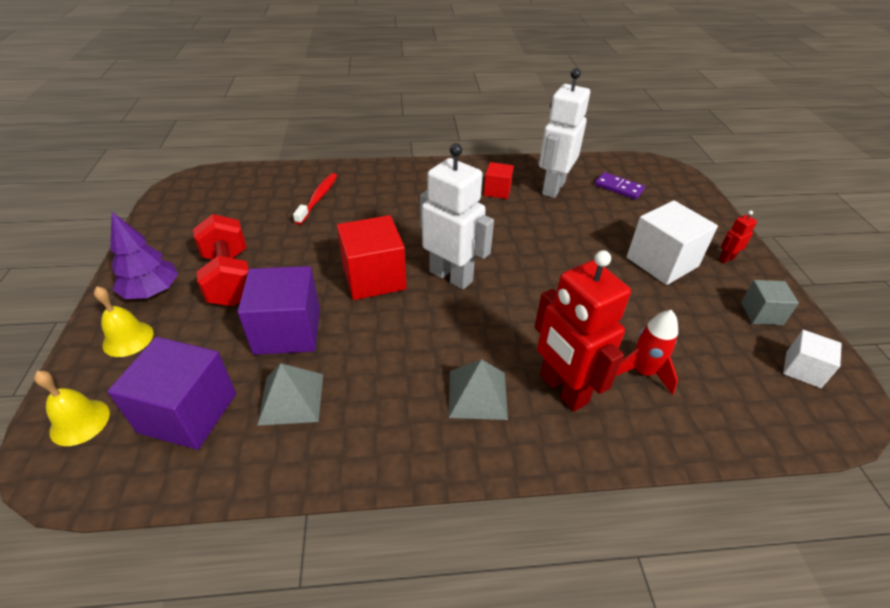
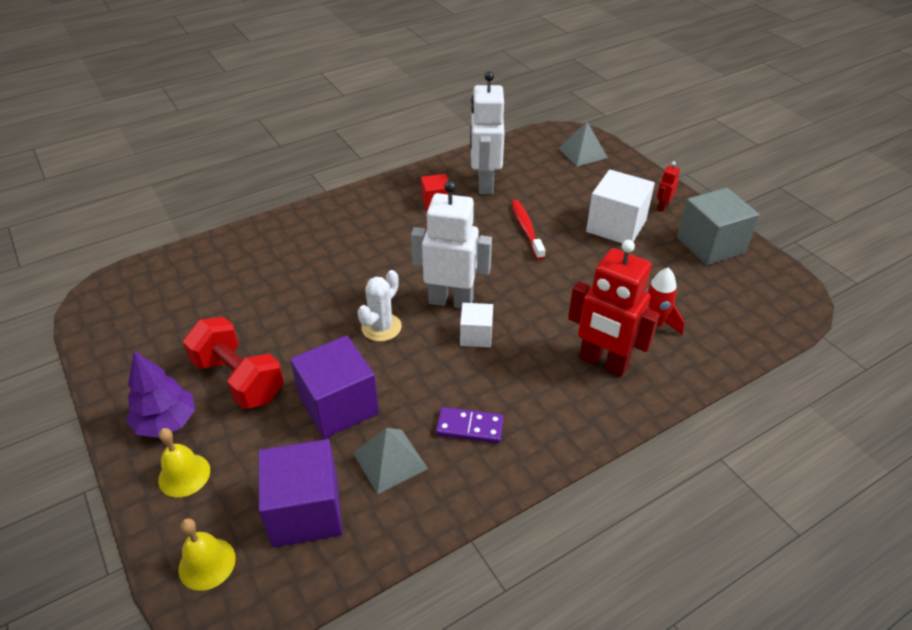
camera: 25 degrees left, 0 degrees up
(318, 198) = (263, 267): red toothbrush -> red toothbrush (526, 229)
(374, 277) = (381, 327): red cube -> white cactus
(477, 394) = (541, 393): grey pyramid -> grey pyramid (582, 153)
(618, 188) = (542, 166): purple domino -> purple domino (470, 427)
(761, 313) = (710, 245): grey cube -> grey cube, size x1.80
(803, 369) = (758, 280): white cube -> white cube (476, 335)

